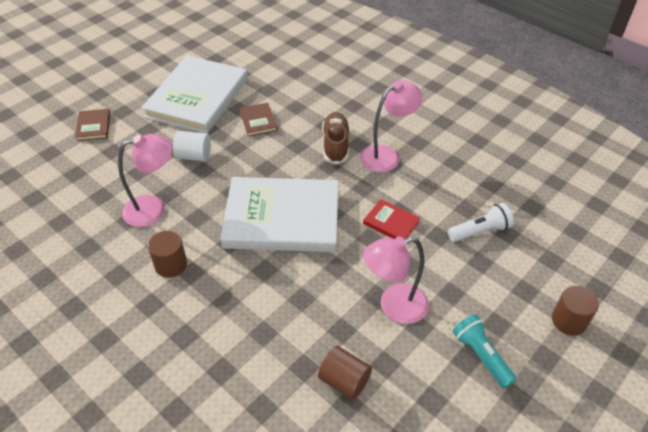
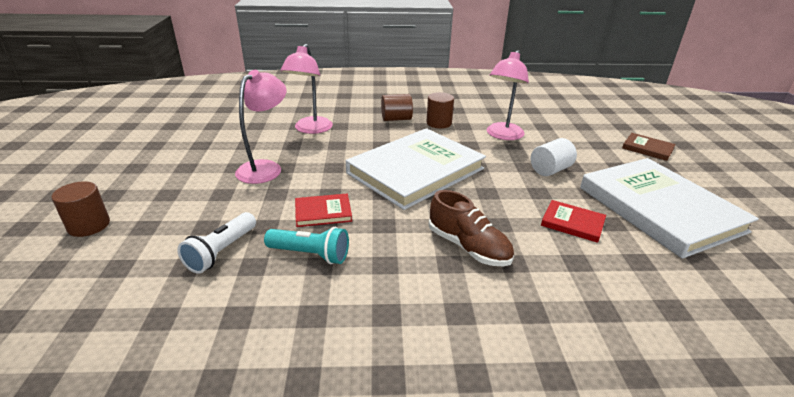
camera: 135 degrees right, 15 degrees down
(258, 121) = (572, 223): brown book -> red book
(344, 381) = (267, 130): brown cylinder -> brown cylinder (396, 119)
(387, 155) = (403, 270): pink lamp -> pink lamp (310, 129)
(481, 356) = (173, 174): turquoise flashlight -> turquoise flashlight (310, 254)

